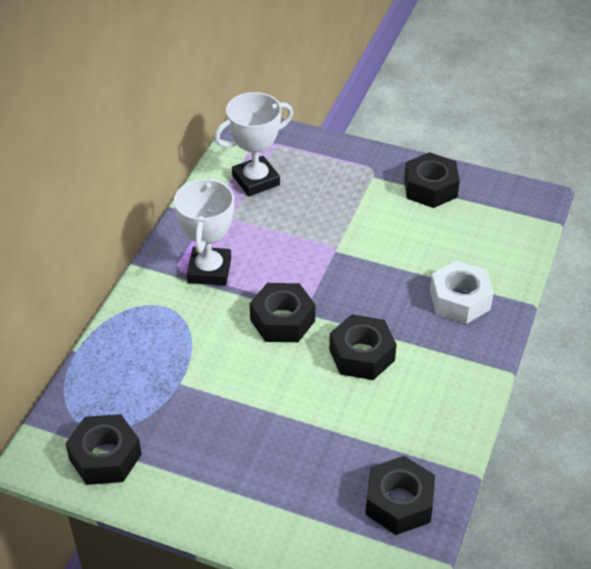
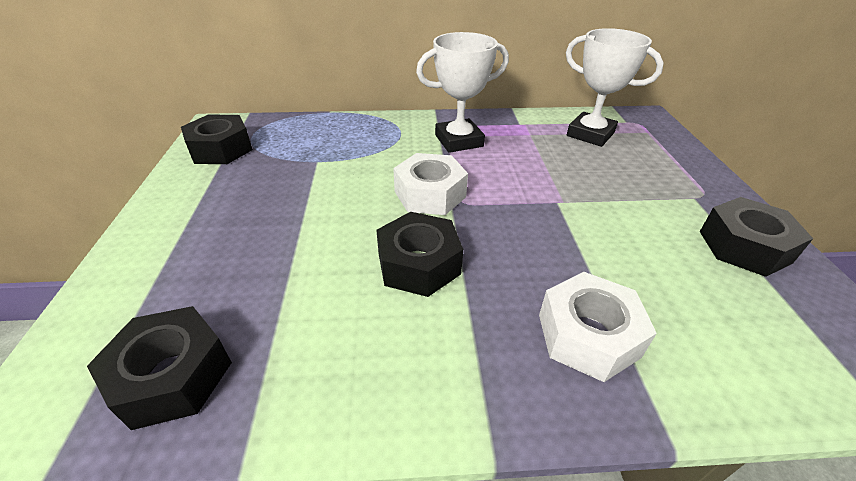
camera: 65 degrees right, 5 degrees down
(282, 320) = (430, 194): black nut -> white nut

